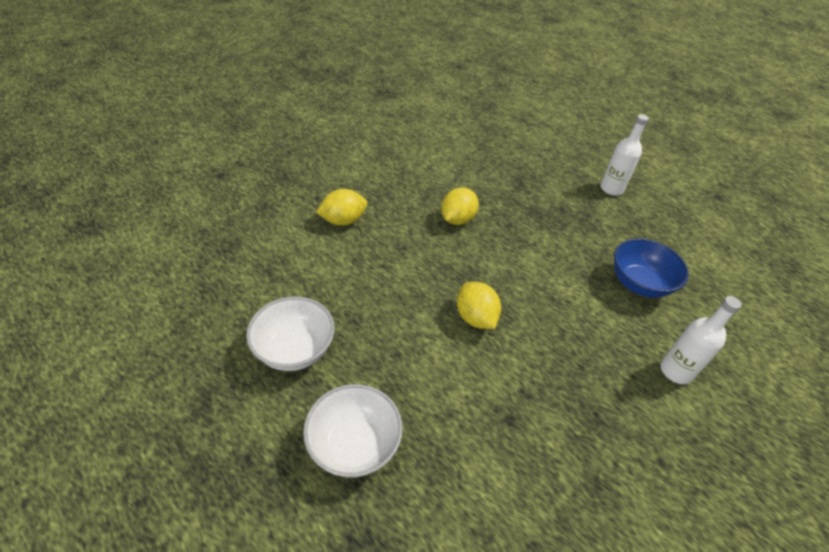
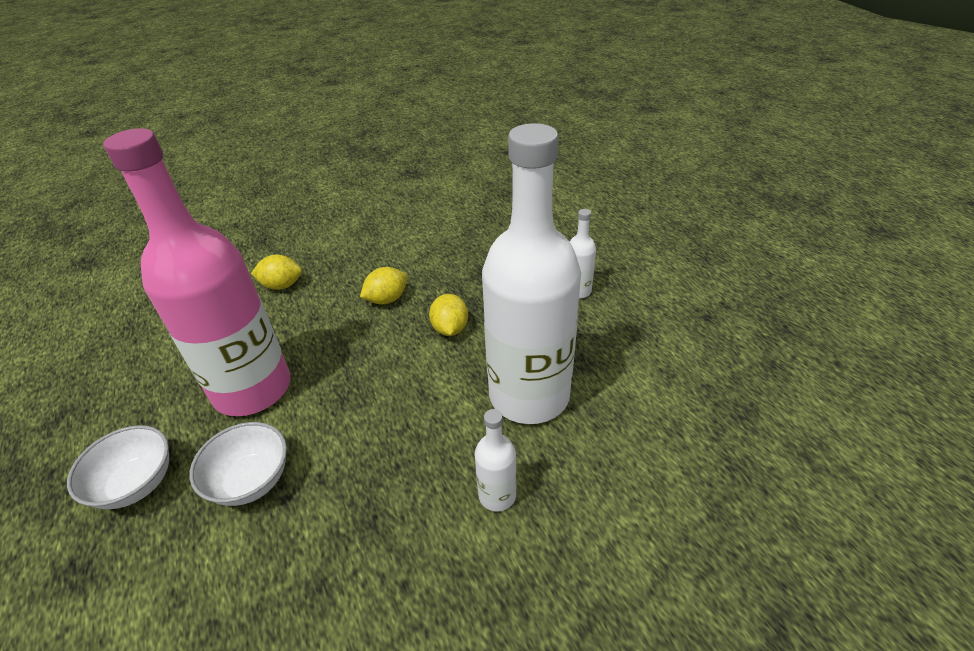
camera: 25 degrees right, 5 degrees down
(294, 350) = (155, 391): white bowl -> white bowl (251, 480)
(396, 327) = (252, 389): none -> pink bottle
(475, 317) = (330, 395): yellow lemon -> yellow lemon (450, 329)
(639, 284) = (529, 395): blue bowl -> white bottle

